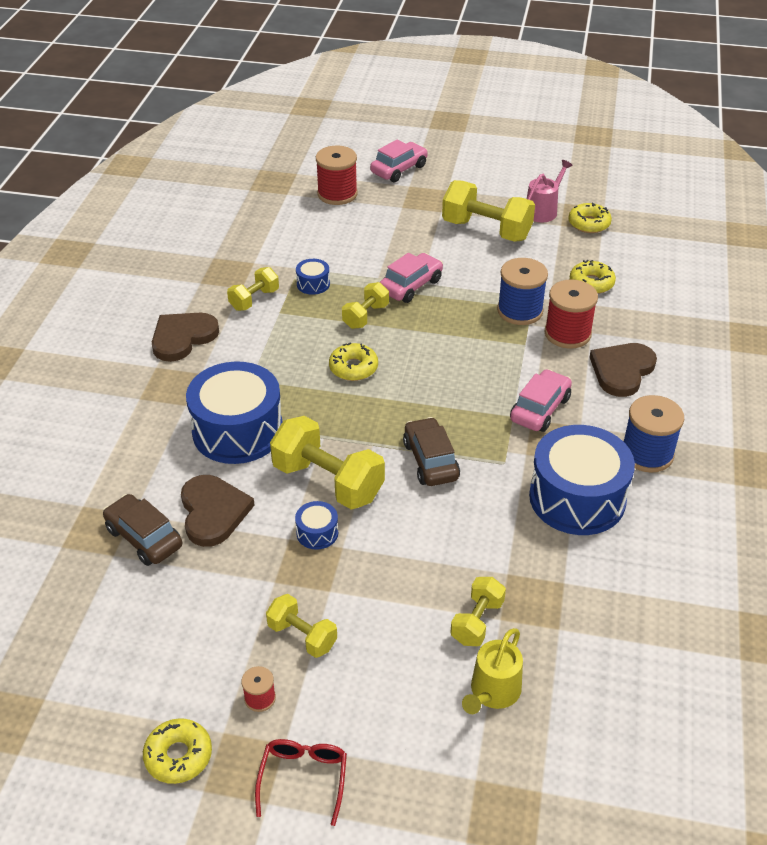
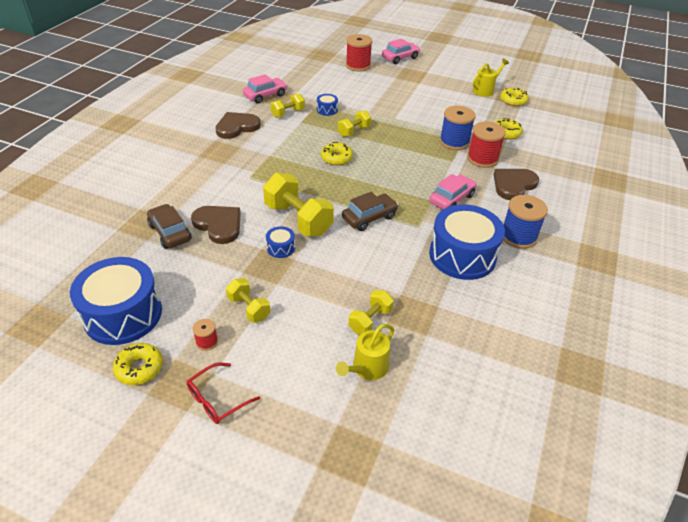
camera: 10 degrees right, 0 degrees up
(213, 512) = (219, 225): brown heart -> brown heart turned 45 degrees counterclockwise
(238, 431) = (251, 182): blue drum -> blue drum (123, 314)
(303, 778) = (217, 399): red glasses -> red glasses turned 150 degrees counterclockwise
(411, 286) = (388, 119): pink car -> pink car (265, 95)
(430, 460) = (369, 218): brown car -> brown car turned 60 degrees clockwise
(486, 230) = (445, 96): yellow dumbbell -> none
(543, 210) = (485, 90): pink watering can -> yellow watering can

